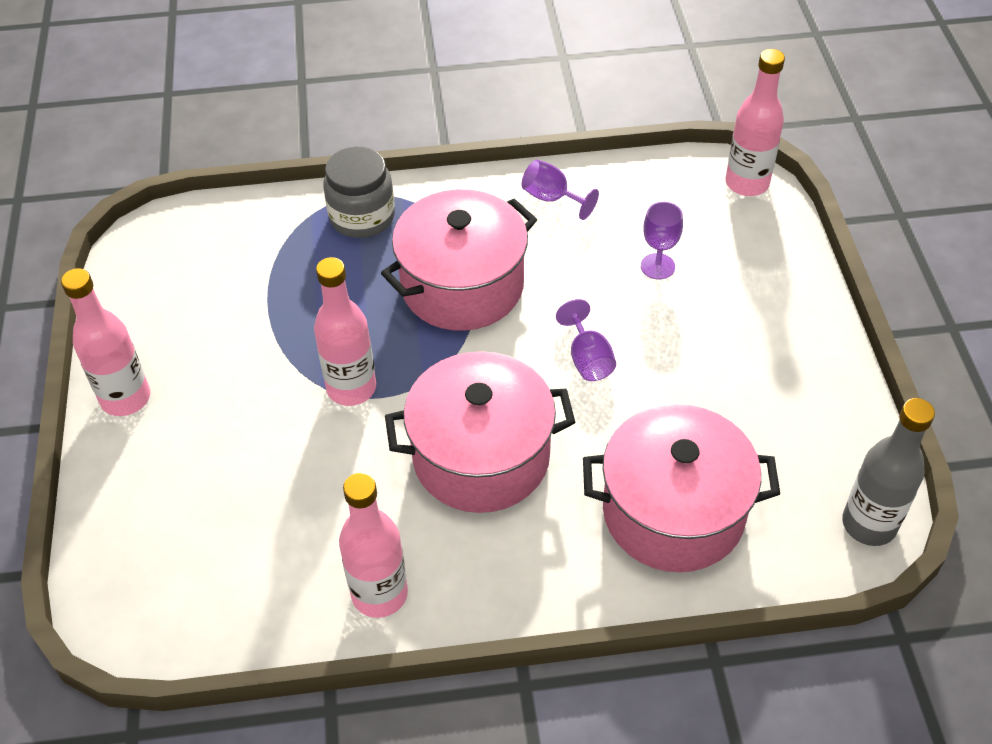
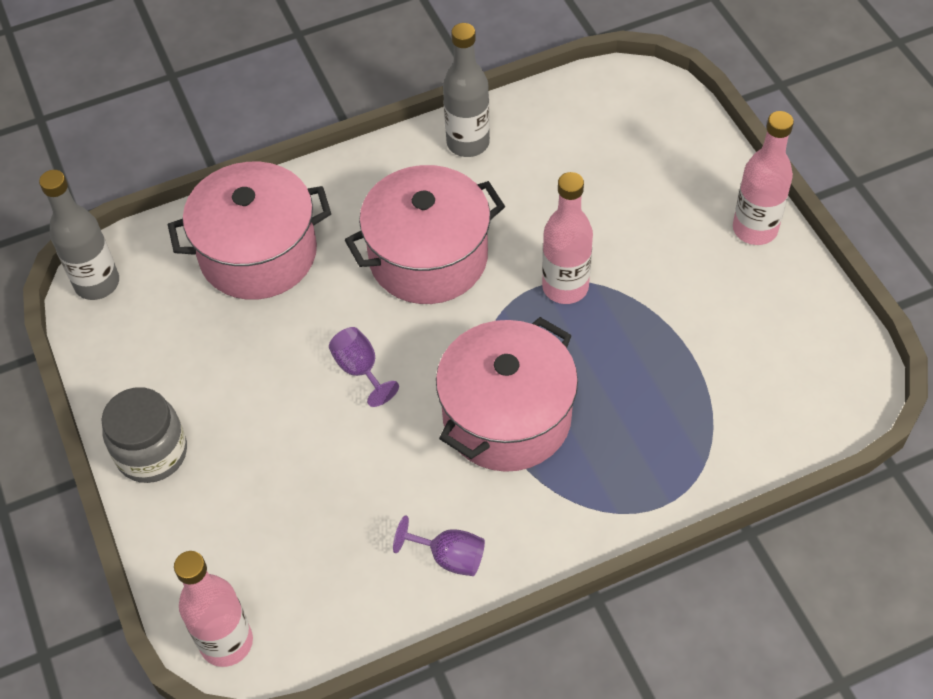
camera: 165 degrees right, 5 degrees up
(362, 217) = (648, 474): grey jar -> grey jar (152, 453)
(379, 594) = (468, 143): pink bottle -> grey bottle
(657, 266) = (312, 494): purple goblet -> none

